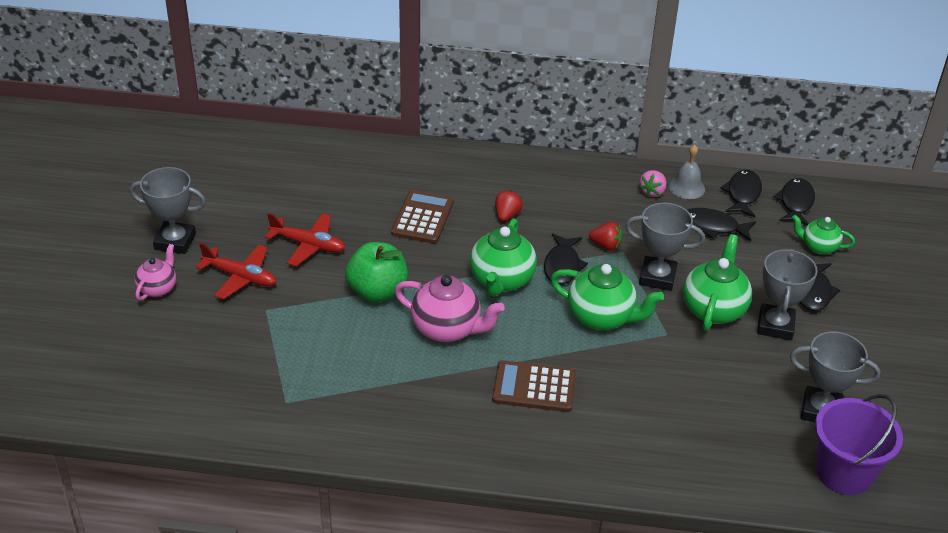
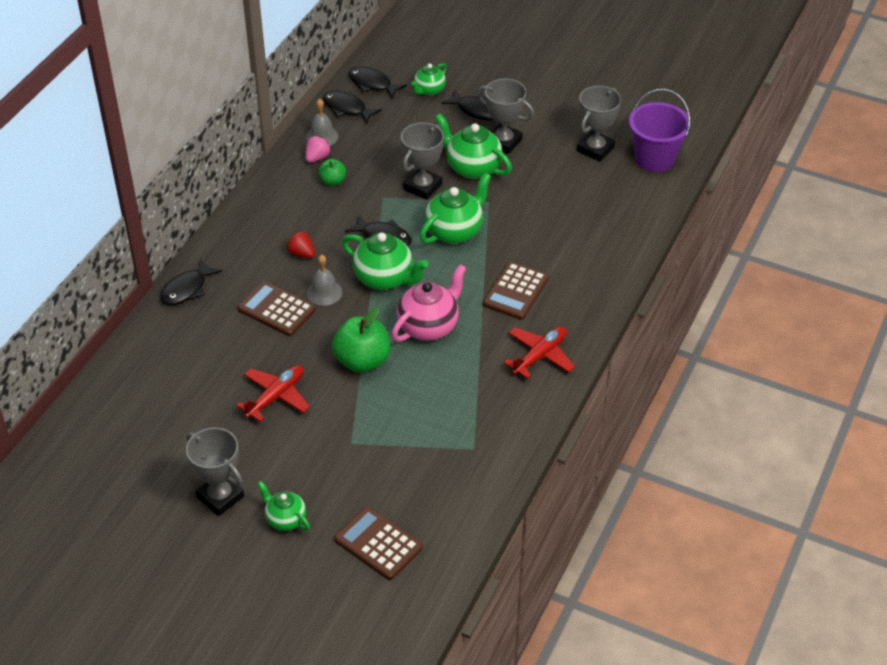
camera: 70 degrees left, 5 degrees up
(142, 358) = (378, 543): none -> brown calculator
(158, 288) = (285, 519): pink teapot -> green teapot
(175, 241) = (220, 497): grey trophy -> grey trophy turned 75 degrees counterclockwise
(240, 277) = (298, 454): red plane -> red plane (540, 356)
(461, 243) = (324, 292): none -> grey bell
(606, 245) = (371, 205): red strawberry -> none
(624, 211) = (332, 181): none -> green apple
(652, 192) = (317, 158): pink strawberry -> pink strawberry turned 105 degrees counterclockwise
(713, 227) = (378, 137): black fish -> black fish (187, 289)

